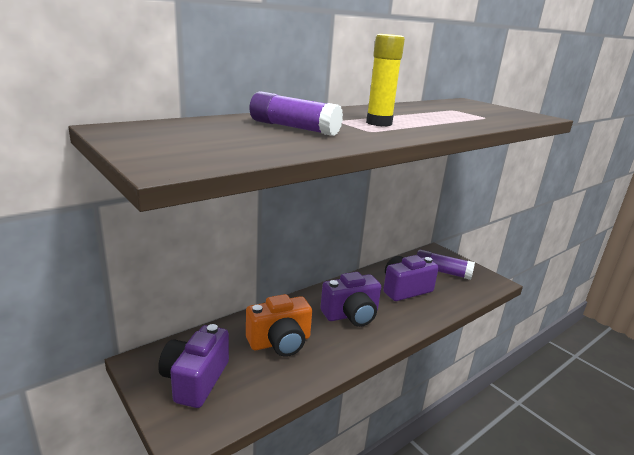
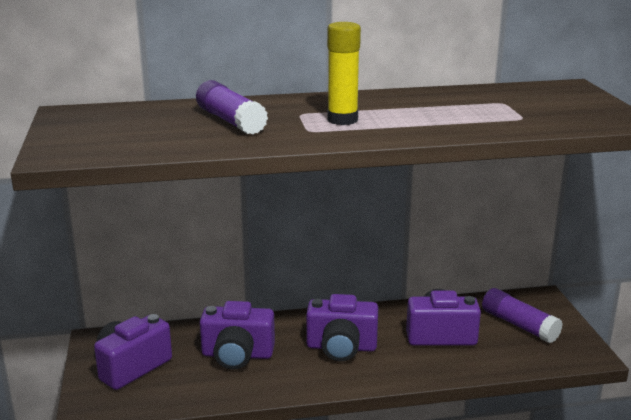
camera: 30 degrees right, 0 degrees up
(280, 342) = (237, 355): orange camera -> purple camera

